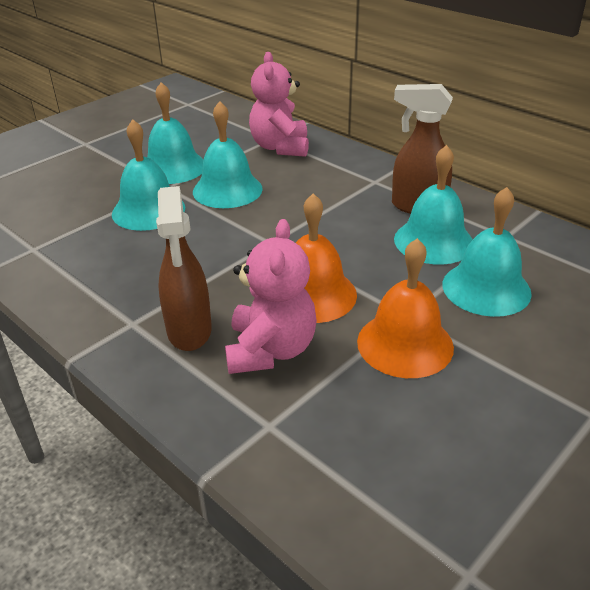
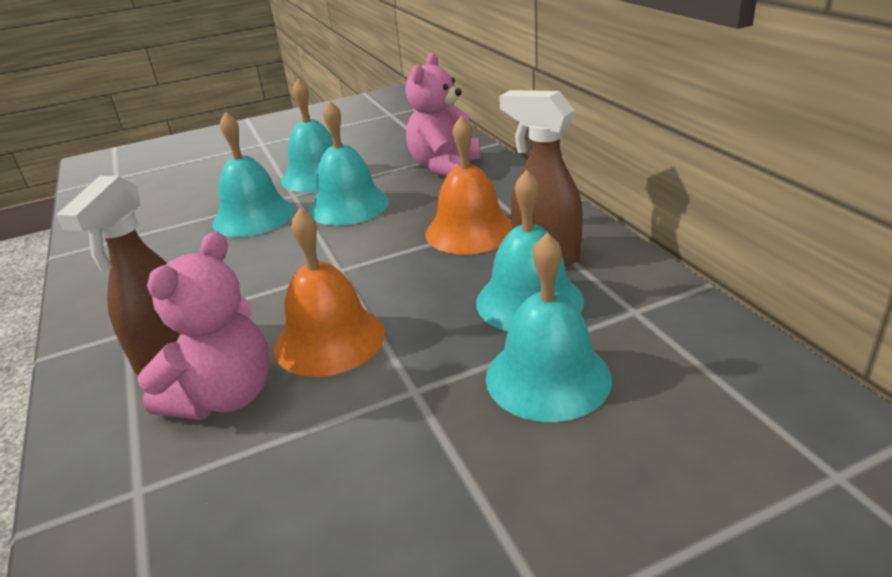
camera: 25 degrees right, 5 degrees down
(405, 344) = (379, 428): orange bell -> orange bell (470, 231)

